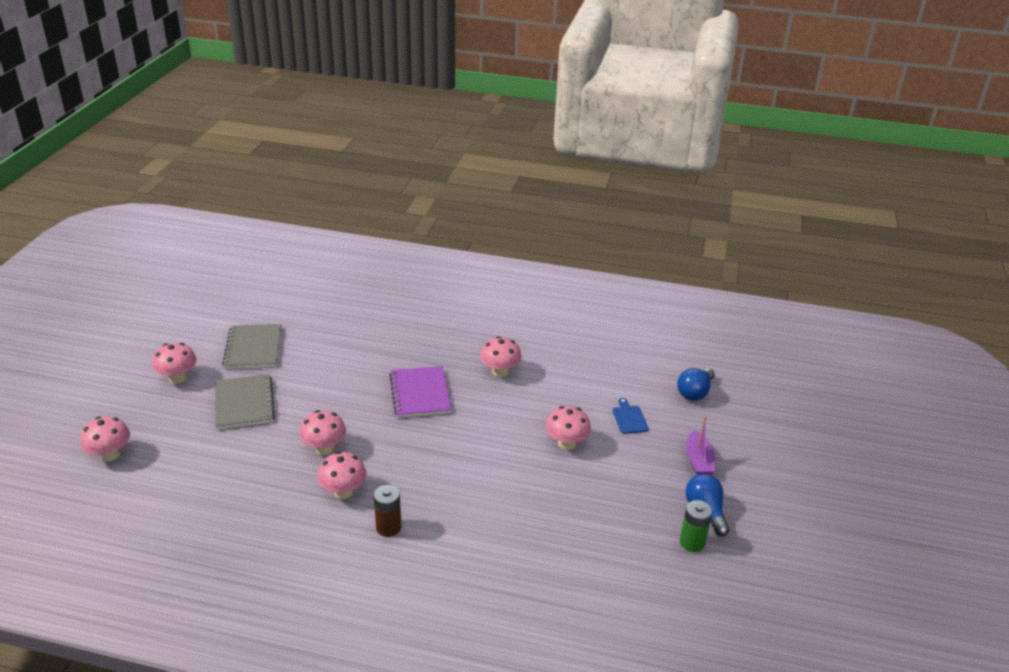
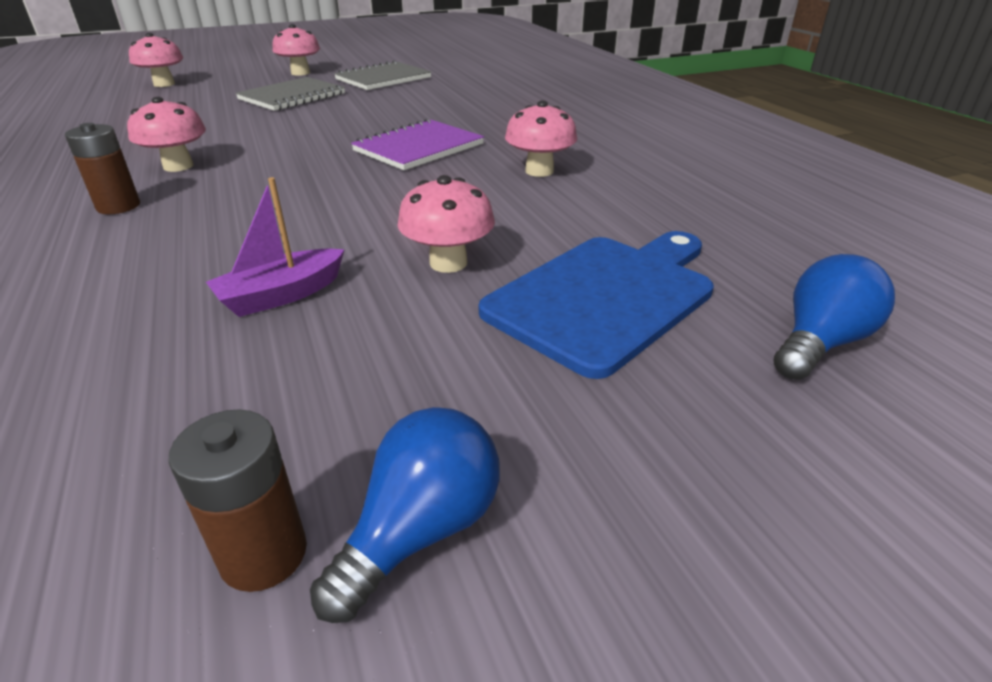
camera: 55 degrees right, 0 degrees up
(324, 448) = (253, 138): pink mushroom -> none
(629, 418) = (606, 296): blue cutting board -> blue cutting board, size x2.31
(692, 542) = (263, 554): green battery -> brown battery
(695, 392) = (819, 343): blue light bulb -> blue light bulb turned 135 degrees clockwise
(698, 461) = (604, 437): purple boat -> purple boat (281, 295)

